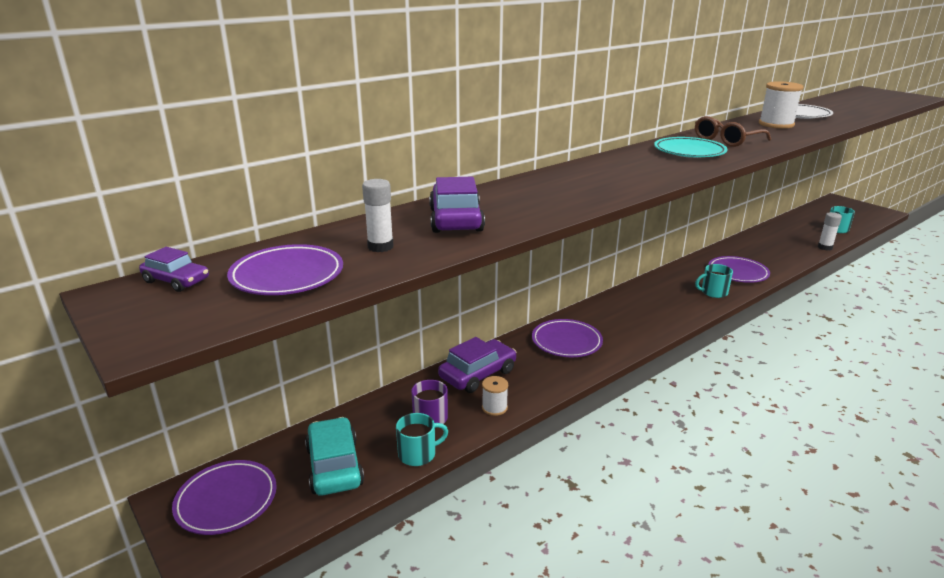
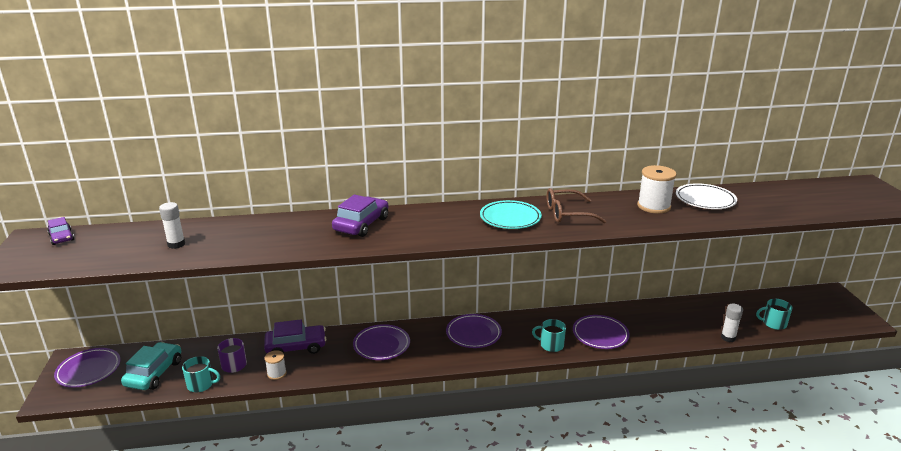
camera: 30 degrees right, 0 degrees up
(287, 276) = (107, 250): purple plate -> purple plate (473, 334)
(456, 220) = (245, 236): purple car -> purple car (361, 224)

